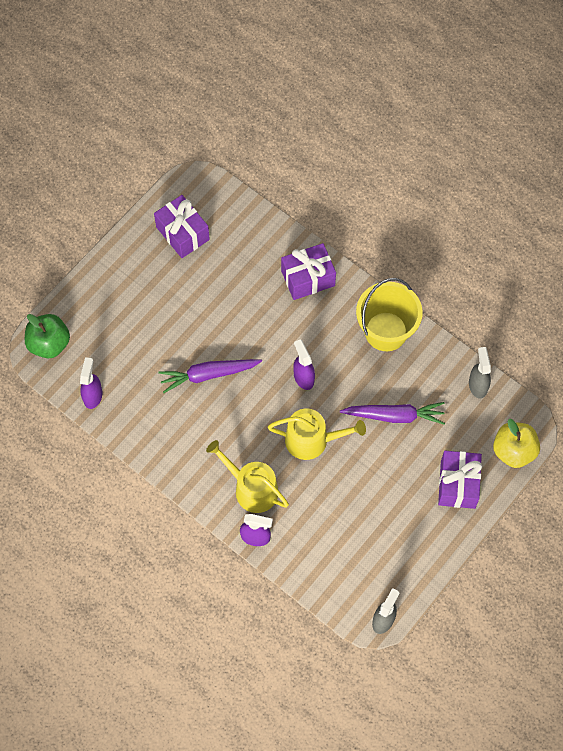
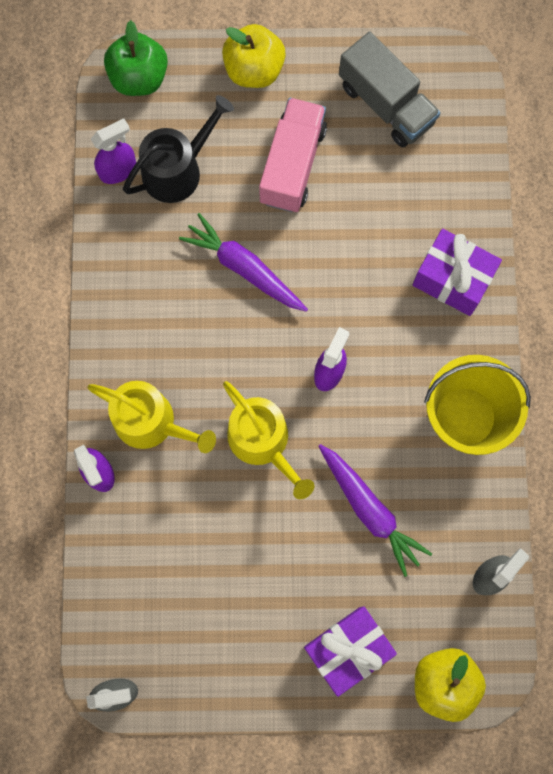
camera: 50 degrees right, 10 degrees up
(101, 282) = (254, 70): none -> yellow apple
(121, 365) = (177, 170): none -> black watering can
(173, 305) = (292, 165): none -> pink truck
(182, 233) = (386, 104): purple gift -> grey truck
(251, 488) = (151, 422): yellow watering can -> yellow watering can turned 120 degrees clockwise

